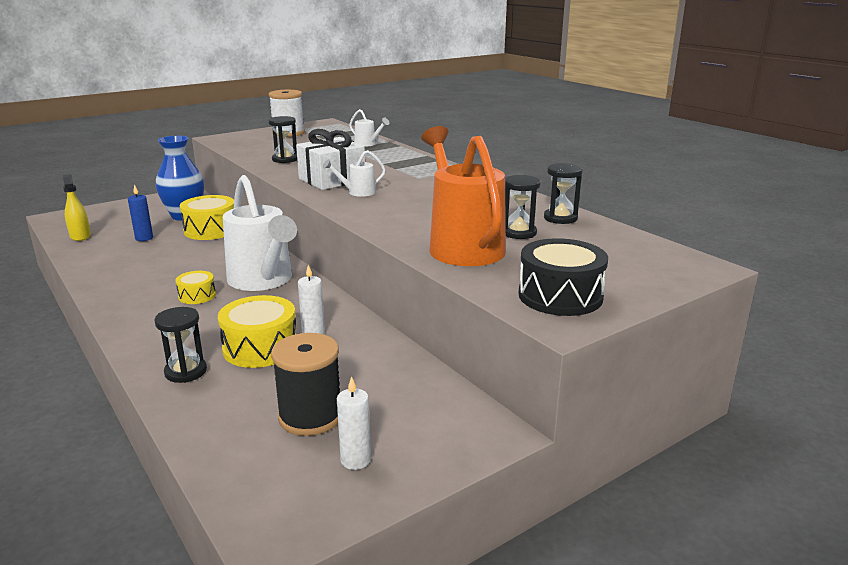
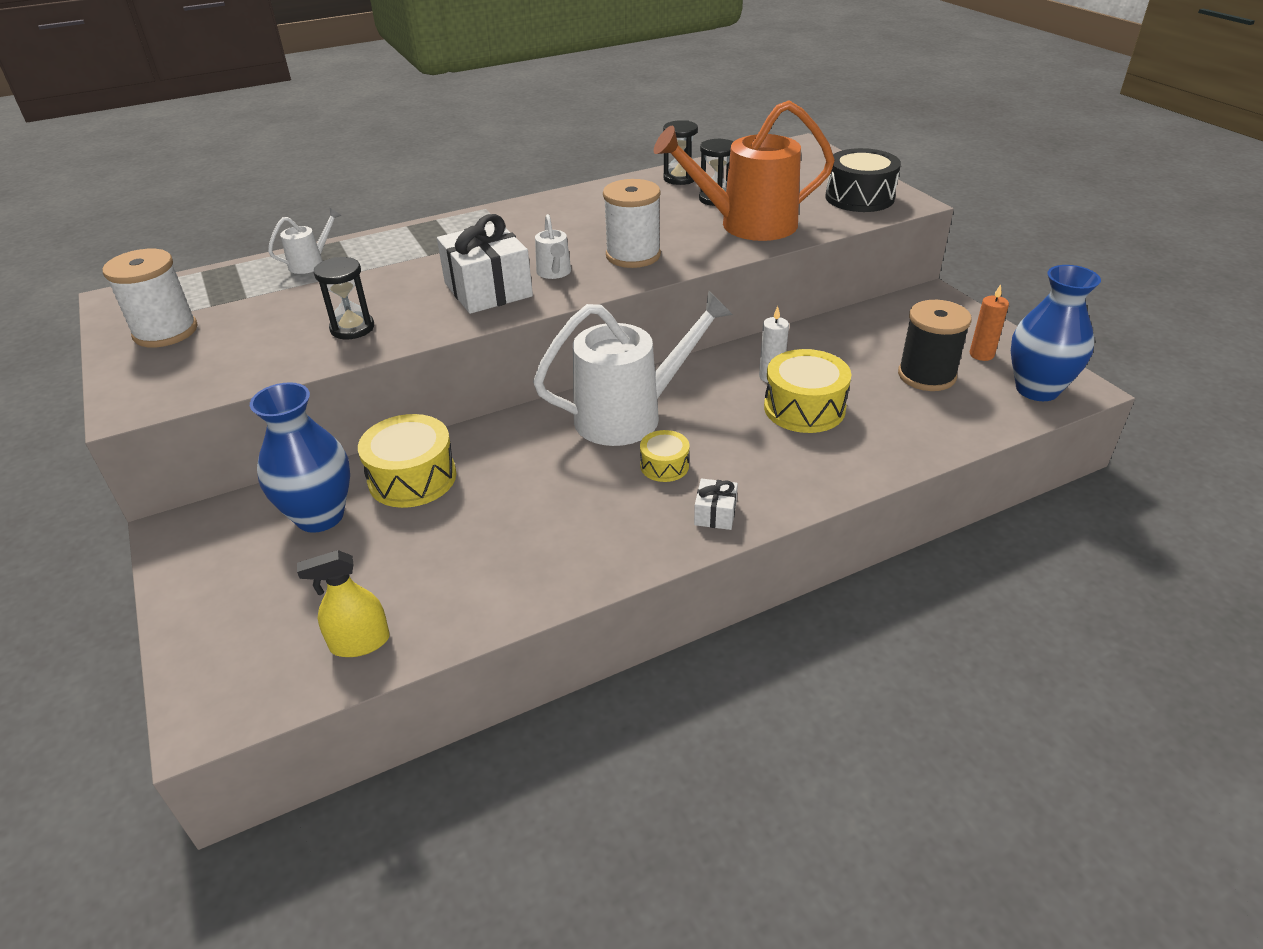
camera: 80 degrees left, 15 degrees up
(133, 315) = (715, 514): none -> white gift
(144, 238) = (414, 551): blue candle -> none
(186, 372) = (856, 453): black hourglass -> none
(274, 498) = (1037, 389): none -> blue vase
(355, 460) = (981, 354): white candle -> orange candle
(389, 211) = (633, 255): none -> white spool

